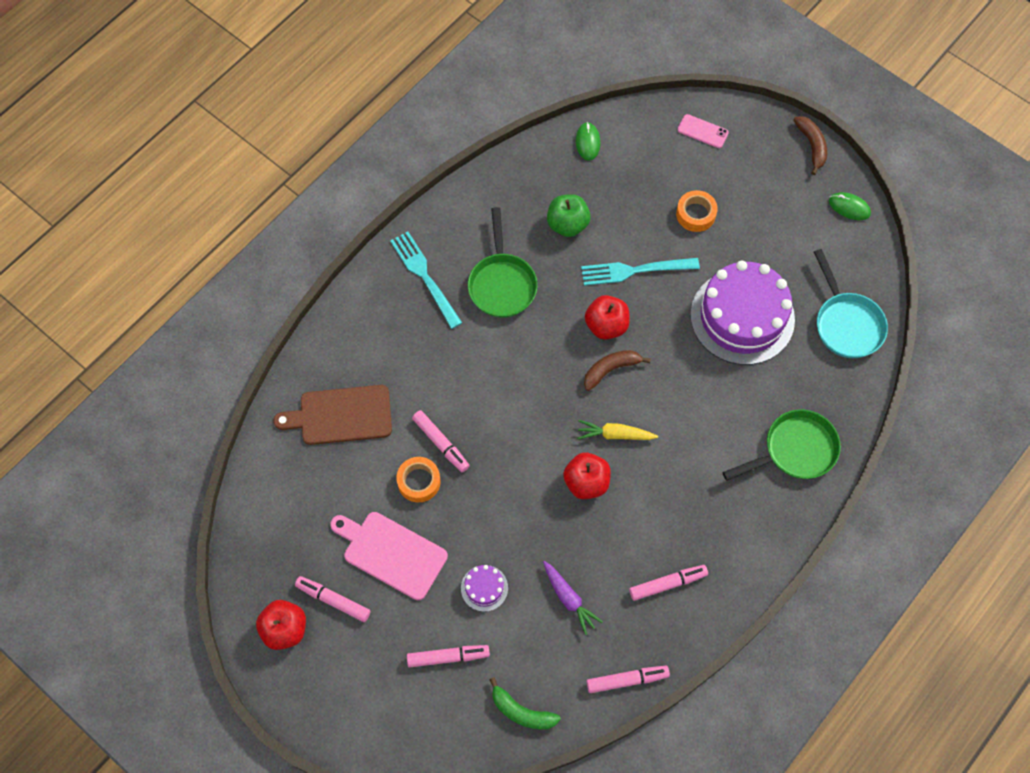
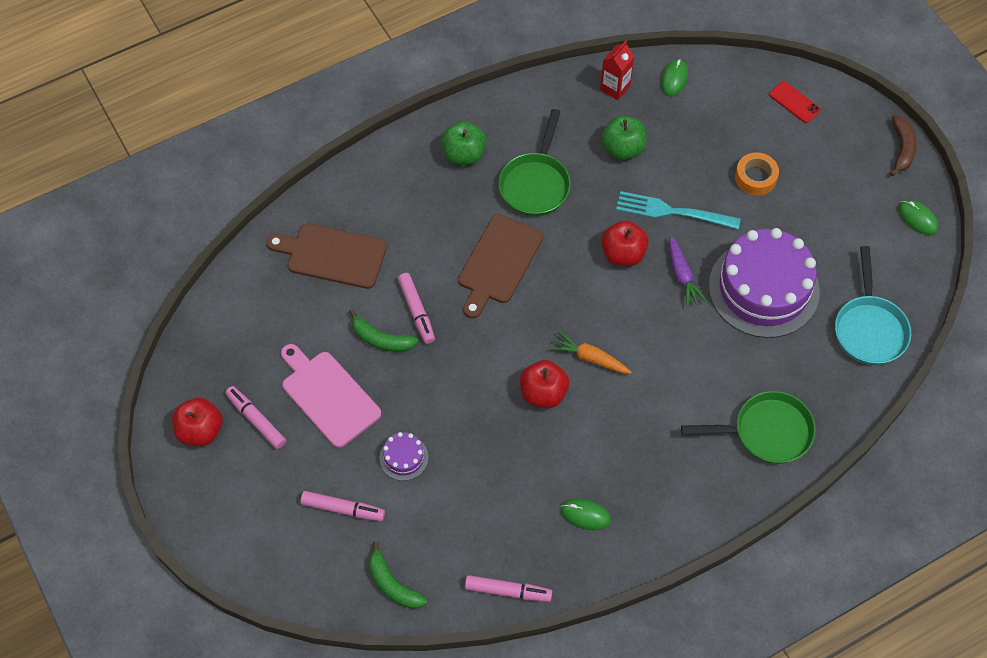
camera: 20 degrees right, 5 degrees down
(419, 481) = (381, 339): orange tape -> green banana
(425, 277) = (464, 154): turquoise fork -> green apple
(497, 371) = (498, 263): none -> brown cutting board
(538, 168) = (615, 88): none -> red carton
(569, 599) = (482, 495): purple carrot -> purple carrot (682, 275)
(611, 369) = (610, 296): brown banana -> none
(615, 434) = (590, 358): yellow carrot -> orange carrot
(667, 584) = (585, 515): pink marker -> green mouse
(702, 131) = (794, 102): pink phone -> red phone

